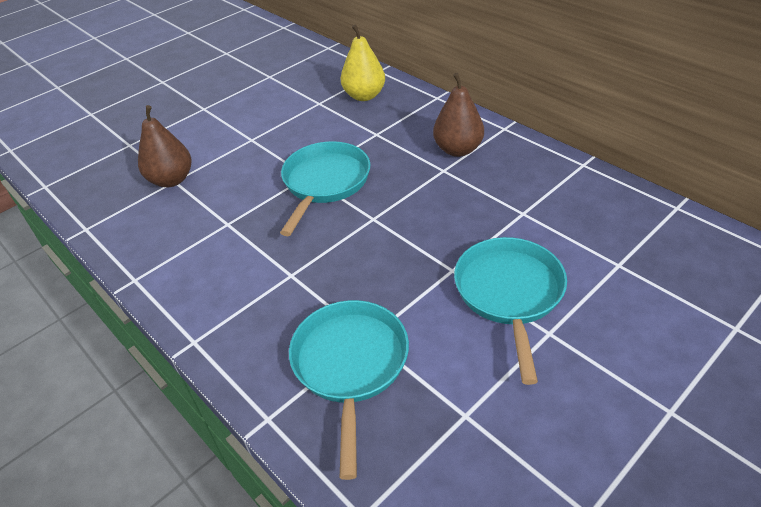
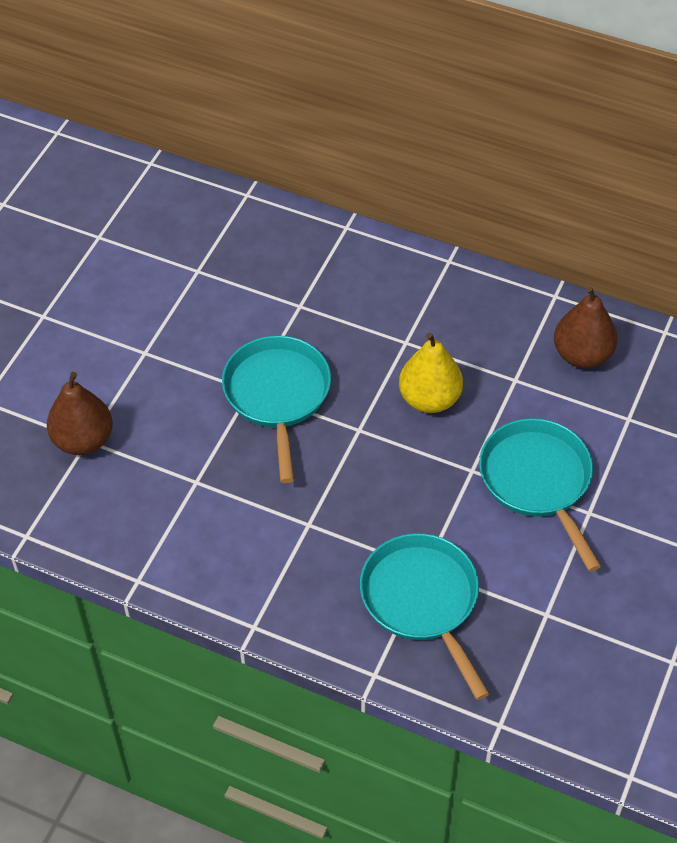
camera: 25 degrees left, 10 degrees up
(364, 96) = (251, 245): yellow pear -> yellow pear (429, 399)
(458, 150) = (409, 307): brown pear -> brown pear (582, 355)

